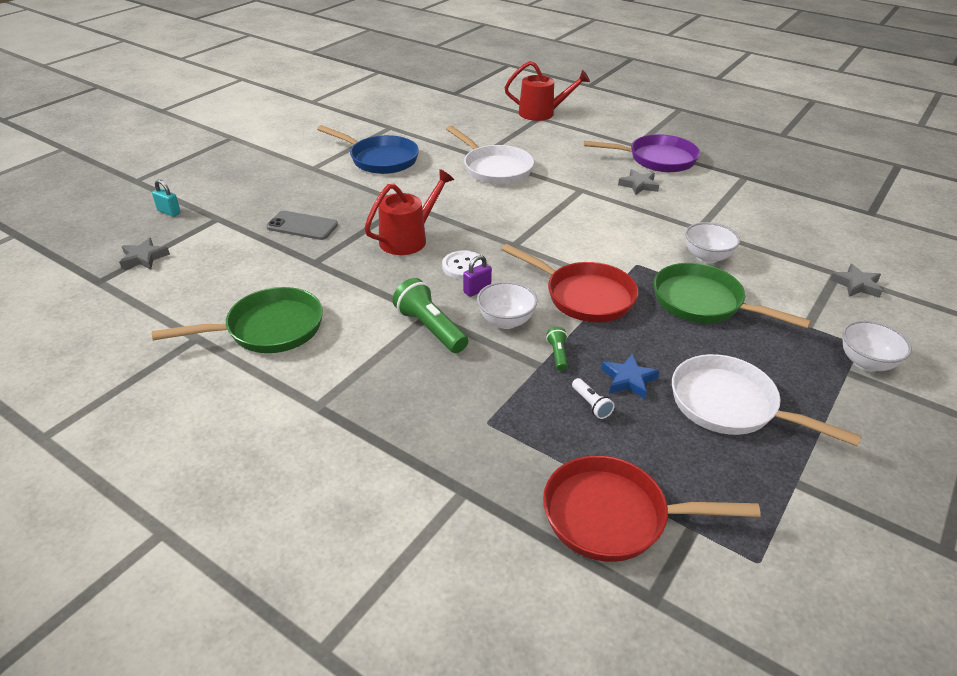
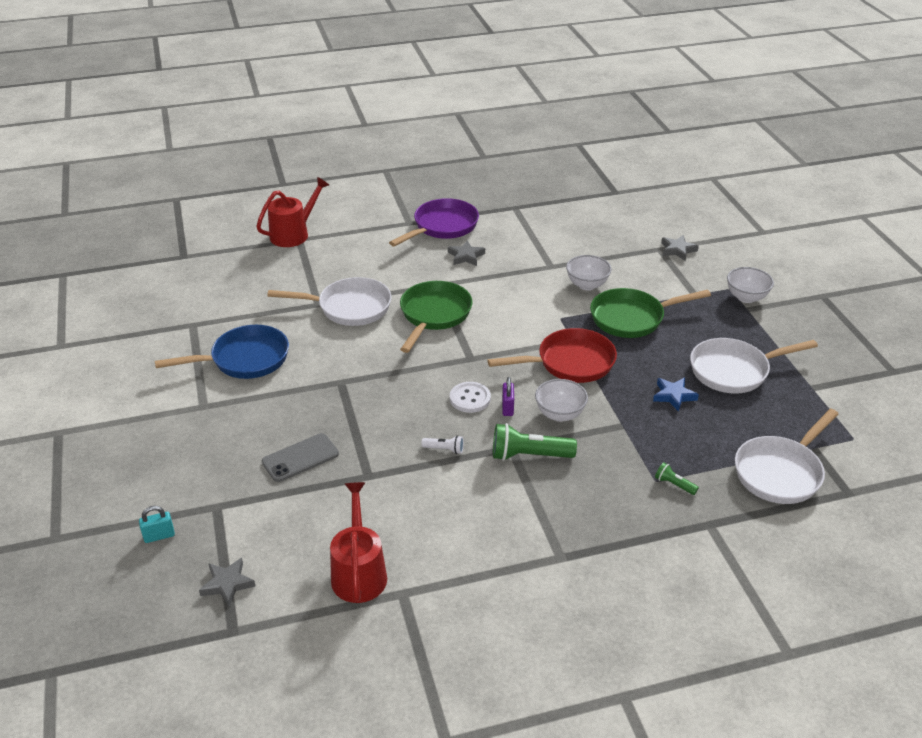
camera: 50 degrees left, 0 degrees up
(268, 329) = (436, 544): green pan -> green pan (434, 315)
(408, 239) = (397, 407): red watering can -> red watering can (359, 572)
(557, 354) = (619, 411): green flashlight -> green flashlight (674, 484)
(591, 404) = (681, 425): white flashlight -> white flashlight (444, 449)
(613, 516) = (780, 472): red pan -> white pan

